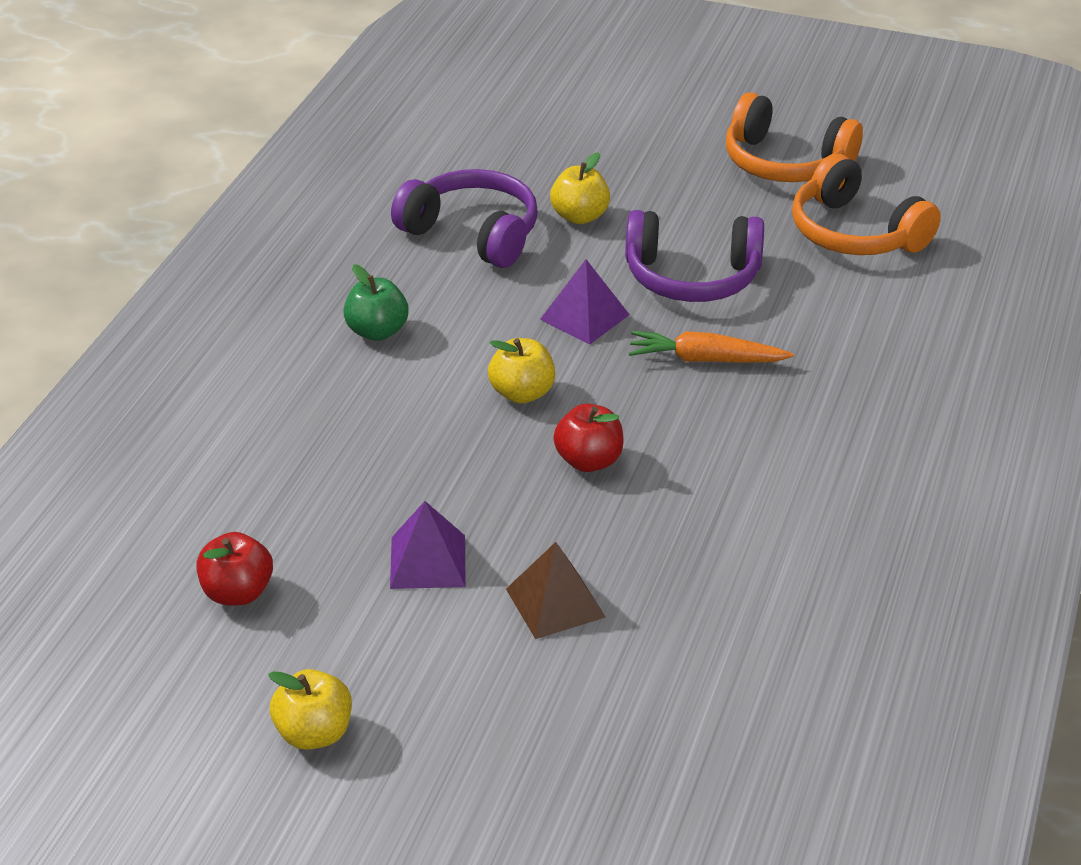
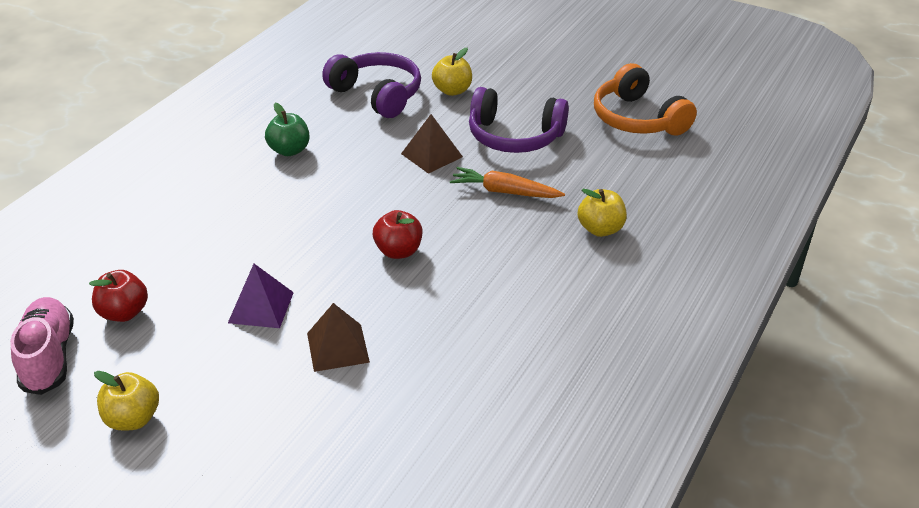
camera: 10 degrees right, 0 degrees up
(158, 667) = (48, 357): none -> pink shoe
(522, 393) = (370, 201): yellow apple -> yellow apple (600, 229)
(585, 317) = (432, 155): purple pyramid -> brown pyramid
(785, 163) = (604, 69): orange headphones -> none

